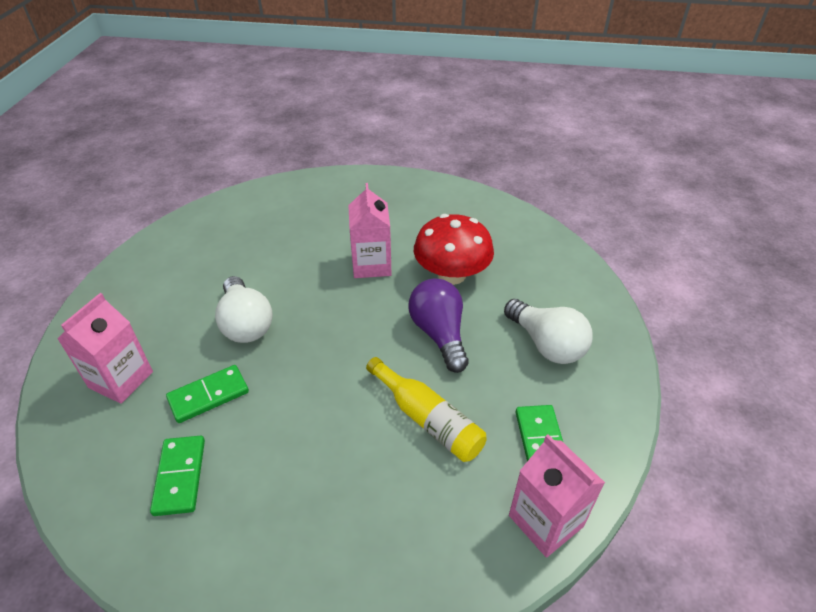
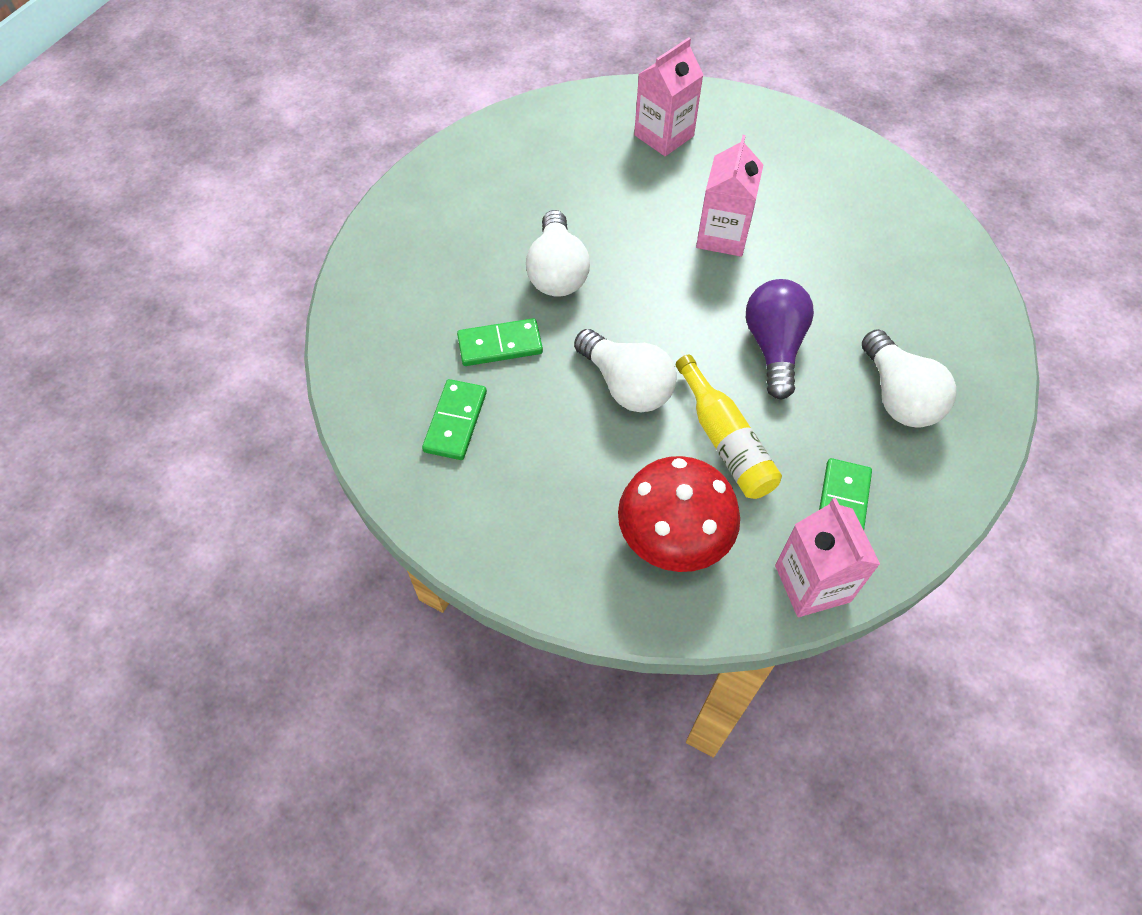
camera: 20 degrees right, 15 degrees up
(121, 380) = (414, 301): pink carton -> pink carton (664, 135)
(329, 398) = (626, 385): none -> white light bulb
(451, 274) = (817, 275): red mushroom -> red mushroom (674, 536)

